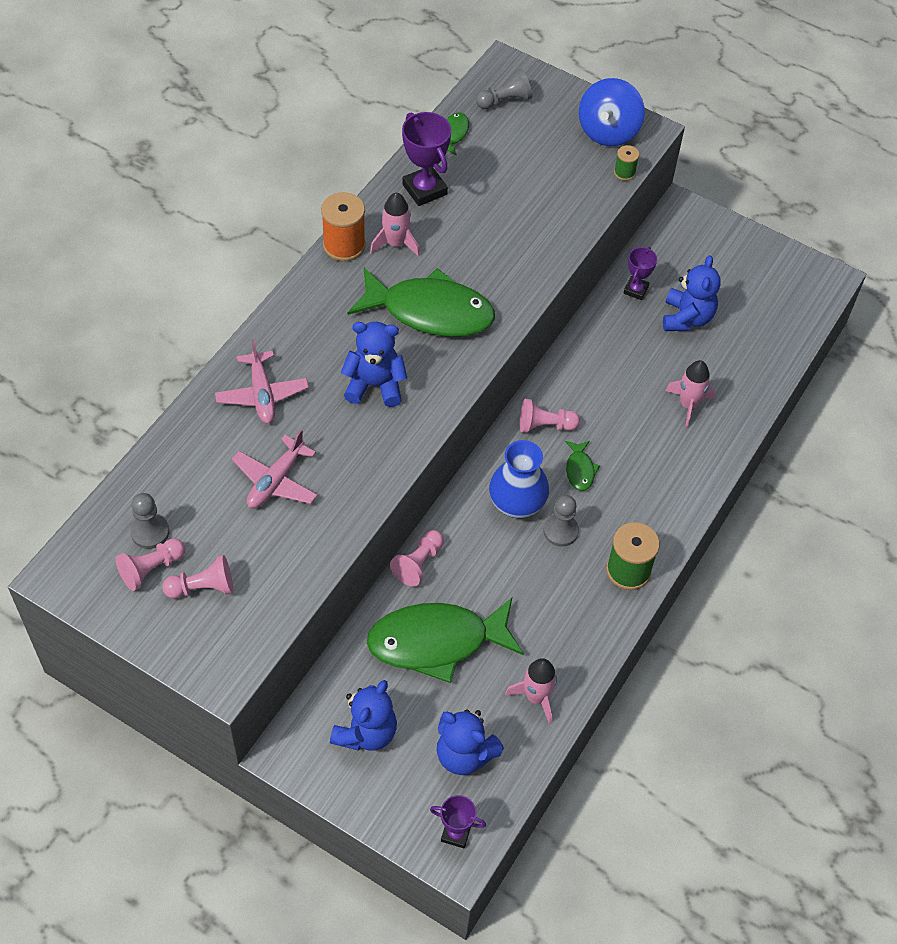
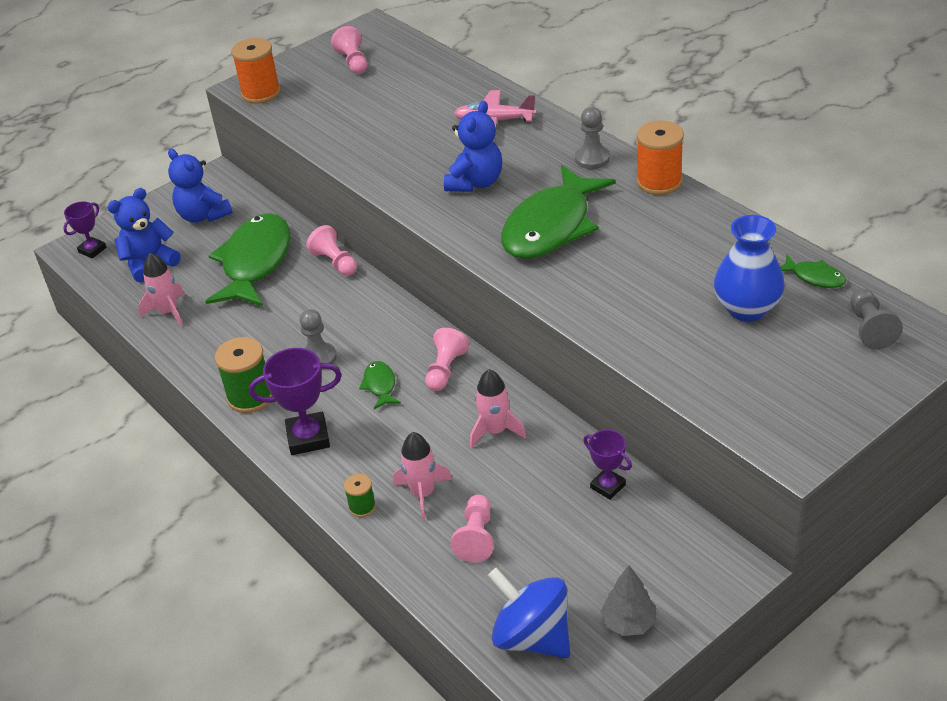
camera: 115 degrees right, 15 degrees down
(150, 532) = (386, 63): grey pawn -> grey pawn (592, 159)
(203, 587) = (323, 83): pink pawn -> pink pawn (476, 537)
(234, 651) = (261, 93): none -> orange spool
(276, 481) = (400, 122): pink plane -> none
(395, 243) = (652, 215): pink rocket -> pink rocket (495, 431)
(424, 189) = (727, 244): purple trophy -> purple trophy (308, 438)
(517, 504) = (364, 333): blue vase -> blue vase (747, 309)
(580, 470) = (380, 385): green fish -> green fish turned 60 degrees clockwise
(608, 131) = (799, 413): blue spinning top -> blue spinning top (532, 636)
(624, 172) = (720, 414): green spool -> green spool (362, 507)
(687, 318) = (549, 525): blue teddy bear -> none
(751, 259) = (629, 622): none -> grey tree

